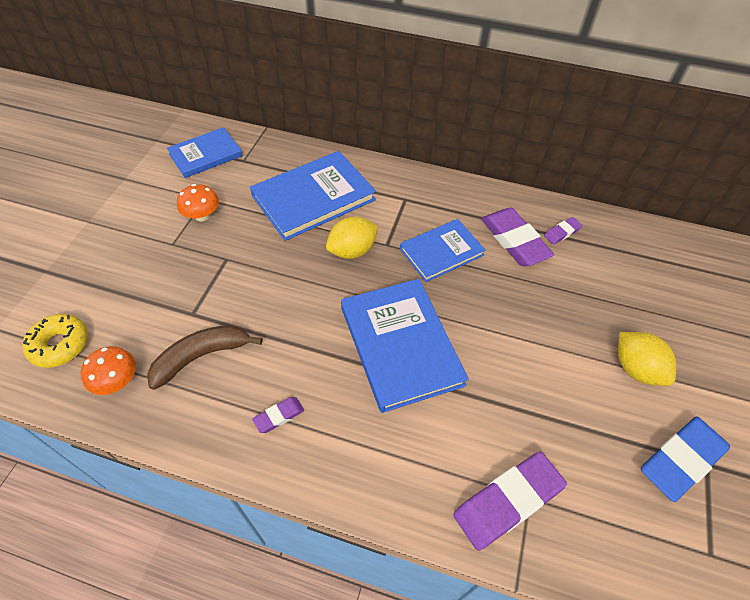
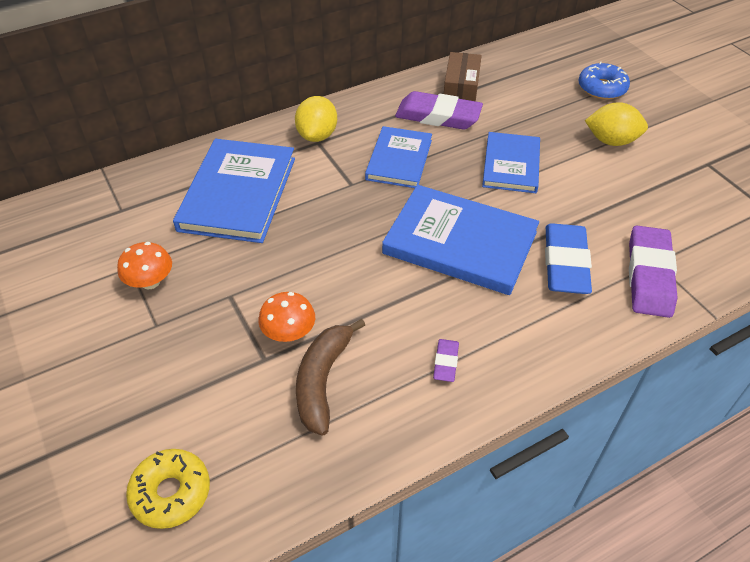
camera: 45 degrees left, 5 degrees down
(117, 381) = (276, 464): orange mushroom -> orange mushroom (289, 333)
(205, 155) = (71, 231): blue book -> blue book (511, 165)
(352, 251) = (331, 208): yellow lemon -> yellow lemon (317, 135)
(562, 233) = (461, 89): purple eraser -> brown box
(681, 460) = (694, 172): blue eraser -> blue eraser (565, 263)
(693, 319) = (602, 88): none -> blue donut

